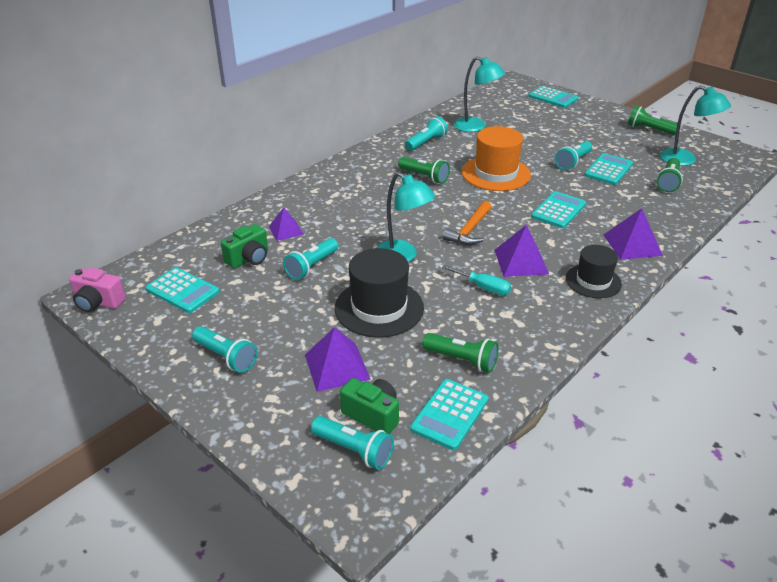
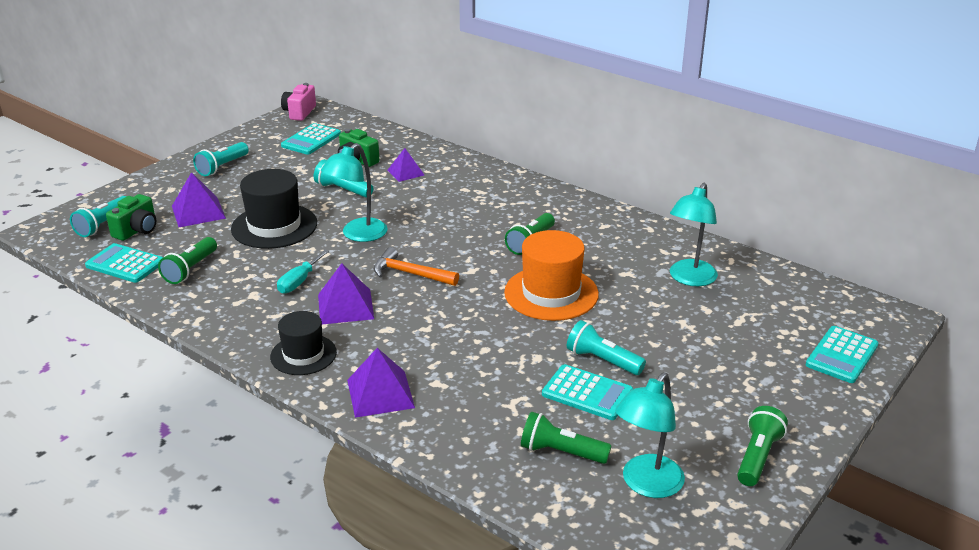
camera: 85 degrees right, 5 degrees down
(426, 142) = (624, 241): turquoise flashlight -> none
(558, 210) = (461, 339): turquoise calculator -> none

